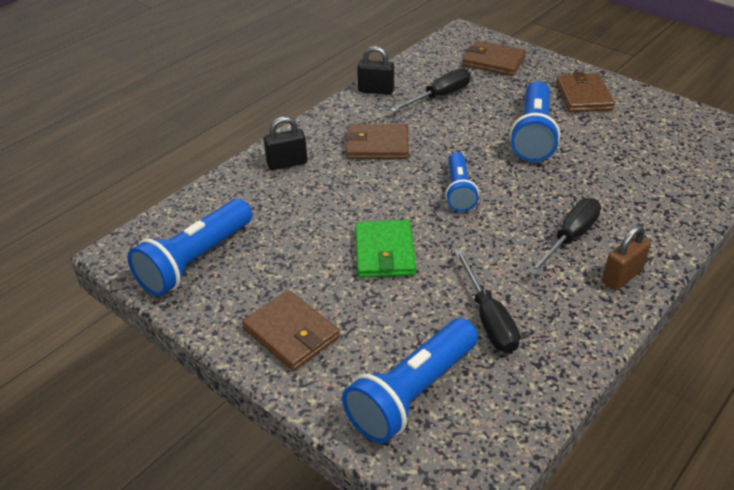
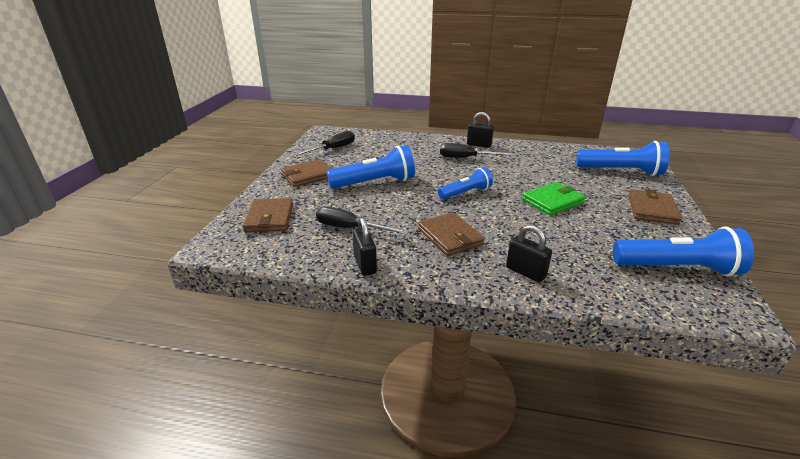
camera: 120 degrees left, 10 degrees down
(488, 318) = (551, 165): black screwdriver -> black screwdriver (333, 149)
(622, 277) = (479, 145): brown padlock -> black padlock

